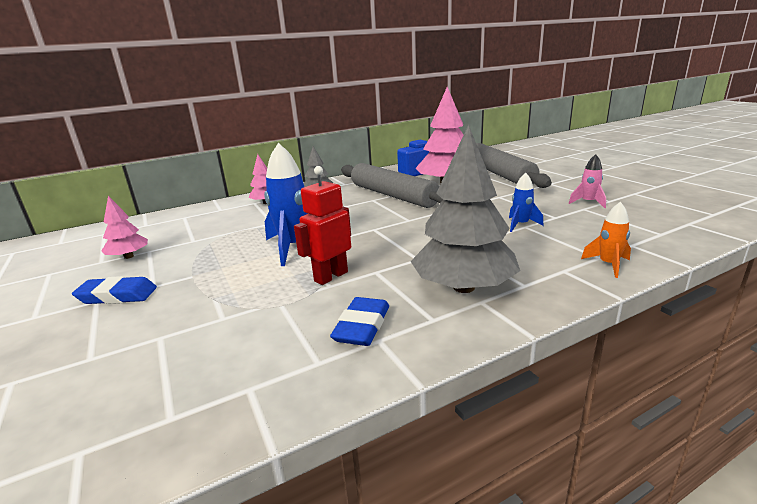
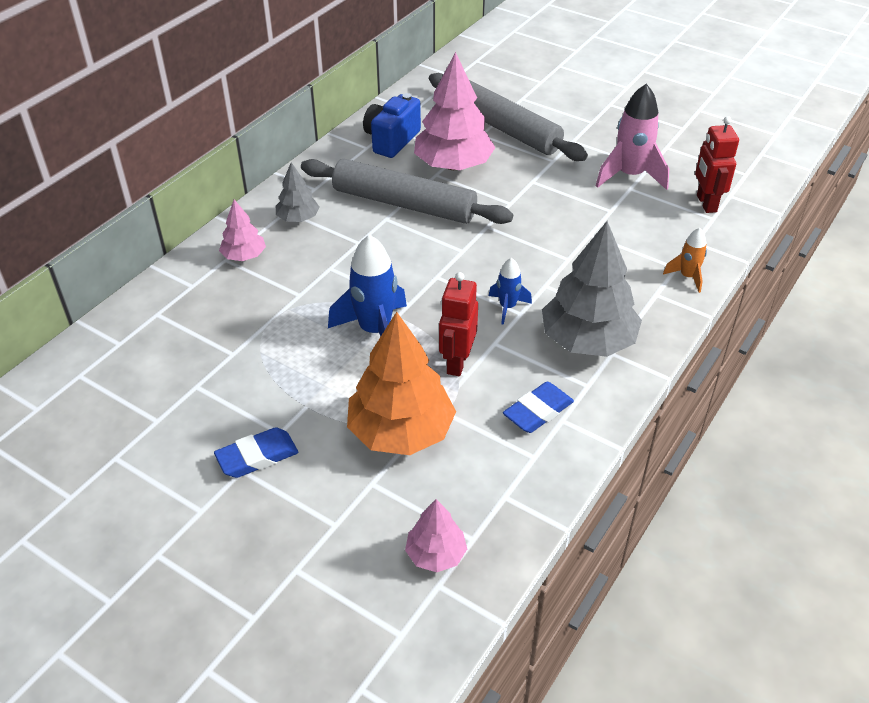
camera: 30 degrees left, 20 degrees up
(129, 256) = (183, 402): pink tree -> pink tree (436, 554)
(231, 308) = (401, 431): none -> orange tree
(362, 326) = (538, 411): blue eraser -> blue eraser turned 60 degrees clockwise
(521, 225) = (585, 232): blue rocket -> blue rocket (507, 307)
(588, 202) = (630, 176): pink rocket -> pink rocket, size x1.85
(658, 224) = (706, 203): none -> red robot

